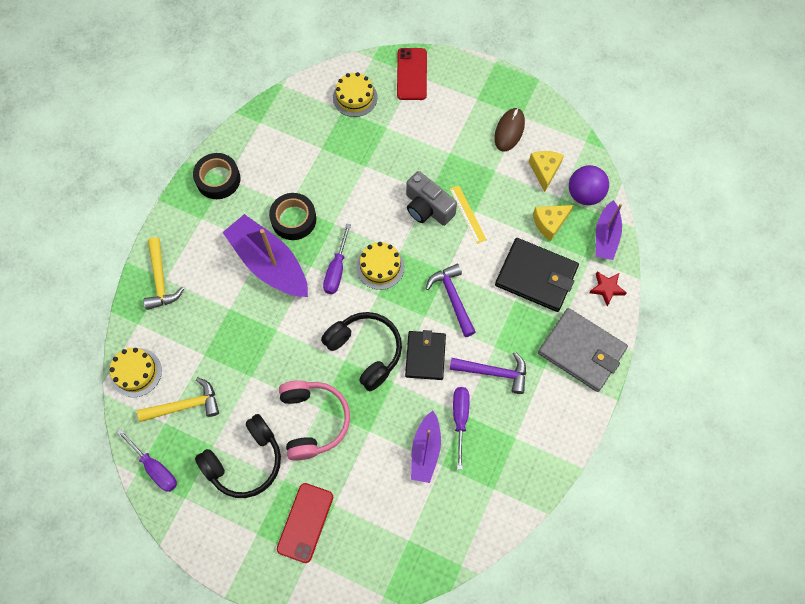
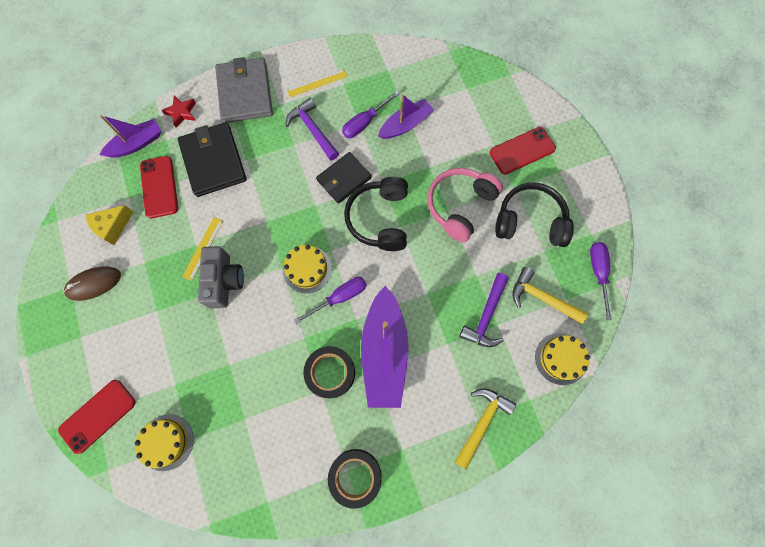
camera: 135 degrees left, 5 degrees up
(452, 298) = (283, 199): purple hammer -> purple hammer (486, 316)
(537, 416) = (317, 83): none -> yellow ruler
(549, 223) = (159, 187): yellow cheese -> red phone
(584, 194) = (111, 184): purple ball -> none

